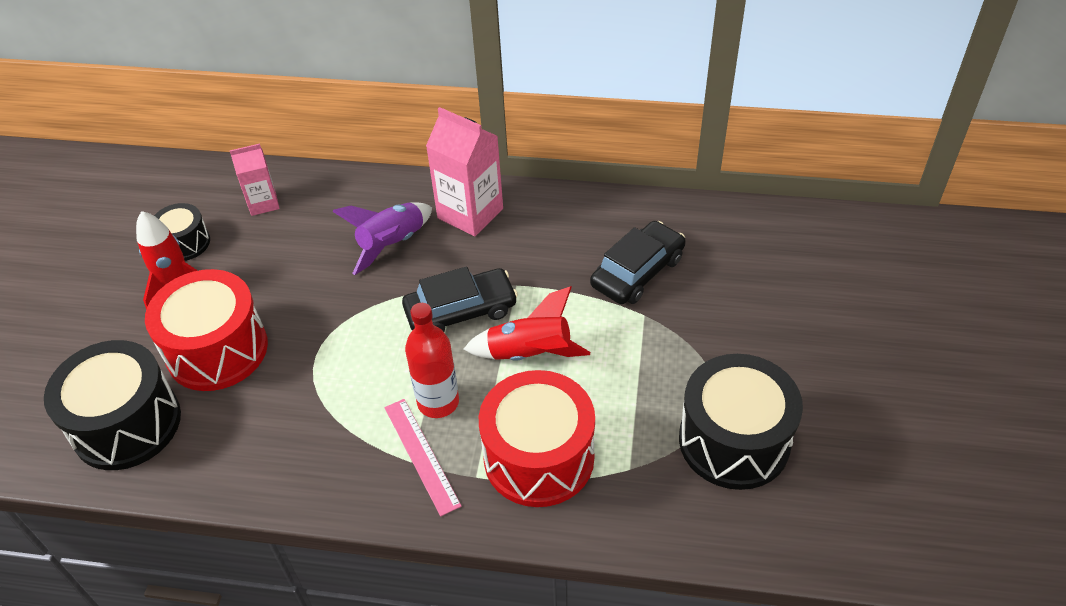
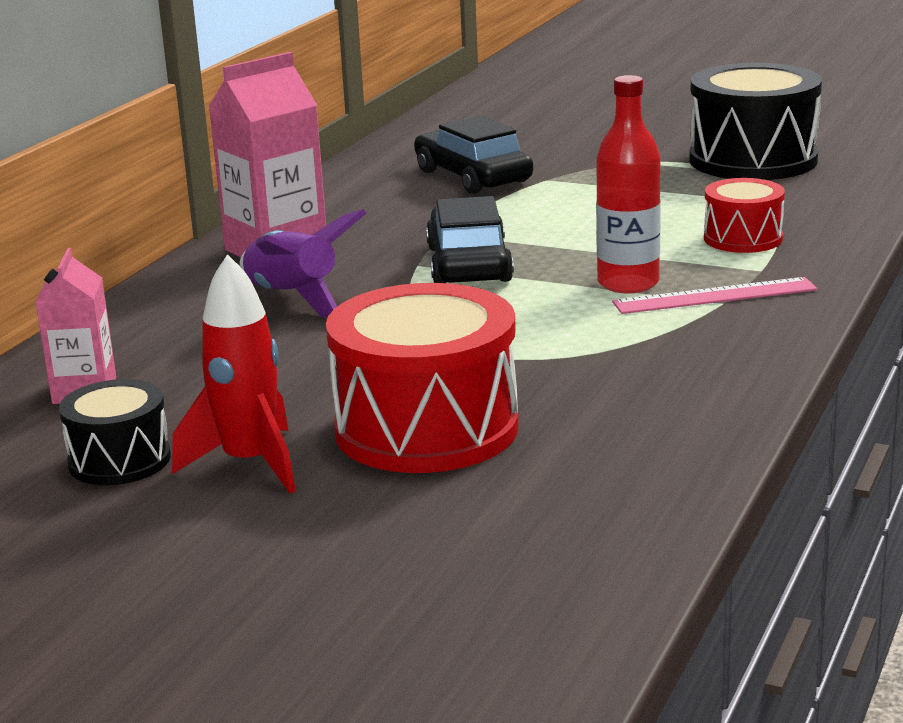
camera: 75 degrees left, 25 degrees down
(127, 424) = (554, 506): black drum -> none
(530, 354) = (573, 233): red rocket -> none
(539, 457) = (743, 238): red drum -> red drum, size x0.54

